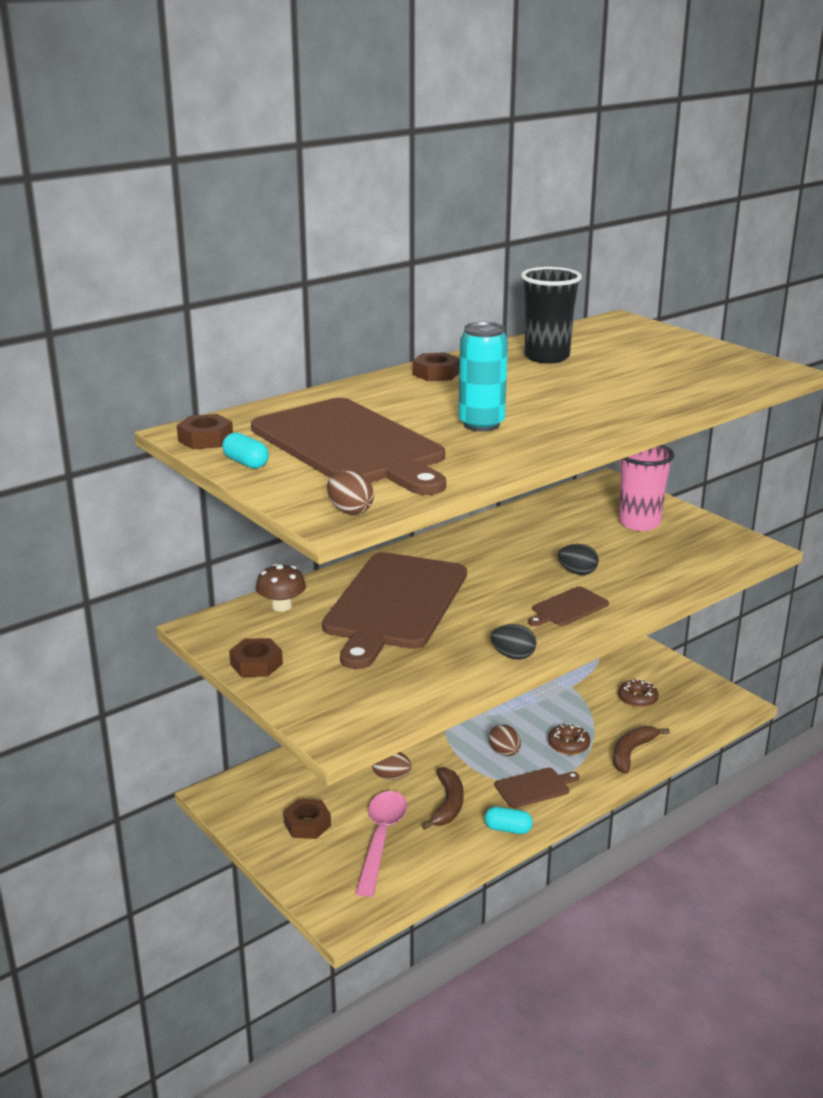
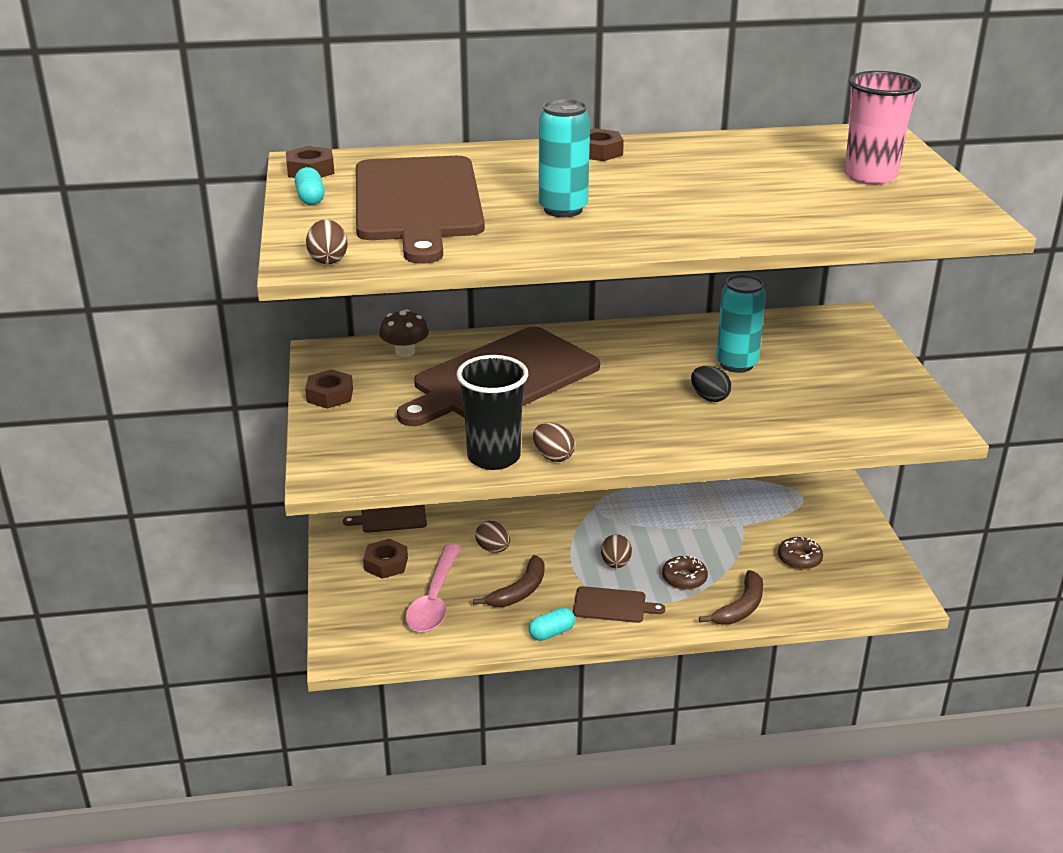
camera: 30 degrees right, 5 degrees up
(381, 839) = (434, 599): pink spoon -> pink spoon turned 150 degrees clockwise
(508, 829) = (551, 633): turquoise capsule -> turquoise capsule turned 75 degrees counterclockwise
(513, 656) = (553, 457): black egg -> brown egg
(547, 357) = (734, 157): black cup -> black cup (494, 457)
(567, 541) = (736, 364): none -> turquoise can
(568, 608) = (659, 428): brown cutting board -> brown cutting board (390, 518)
(631, 752) = (740, 608): brown banana -> brown banana turned 150 degrees clockwise
(639, 523) = (835, 367): pink cup -> pink cup (870, 176)

